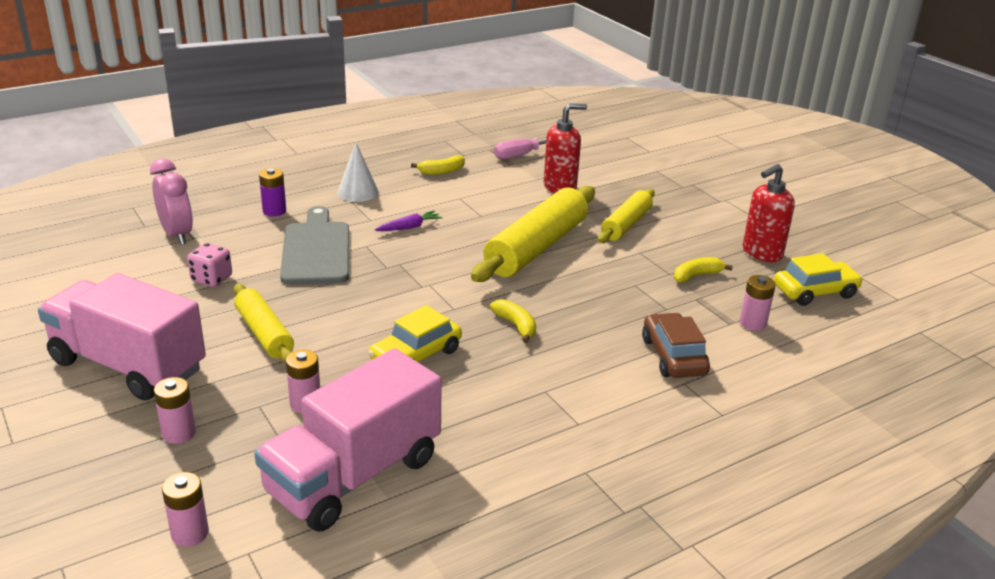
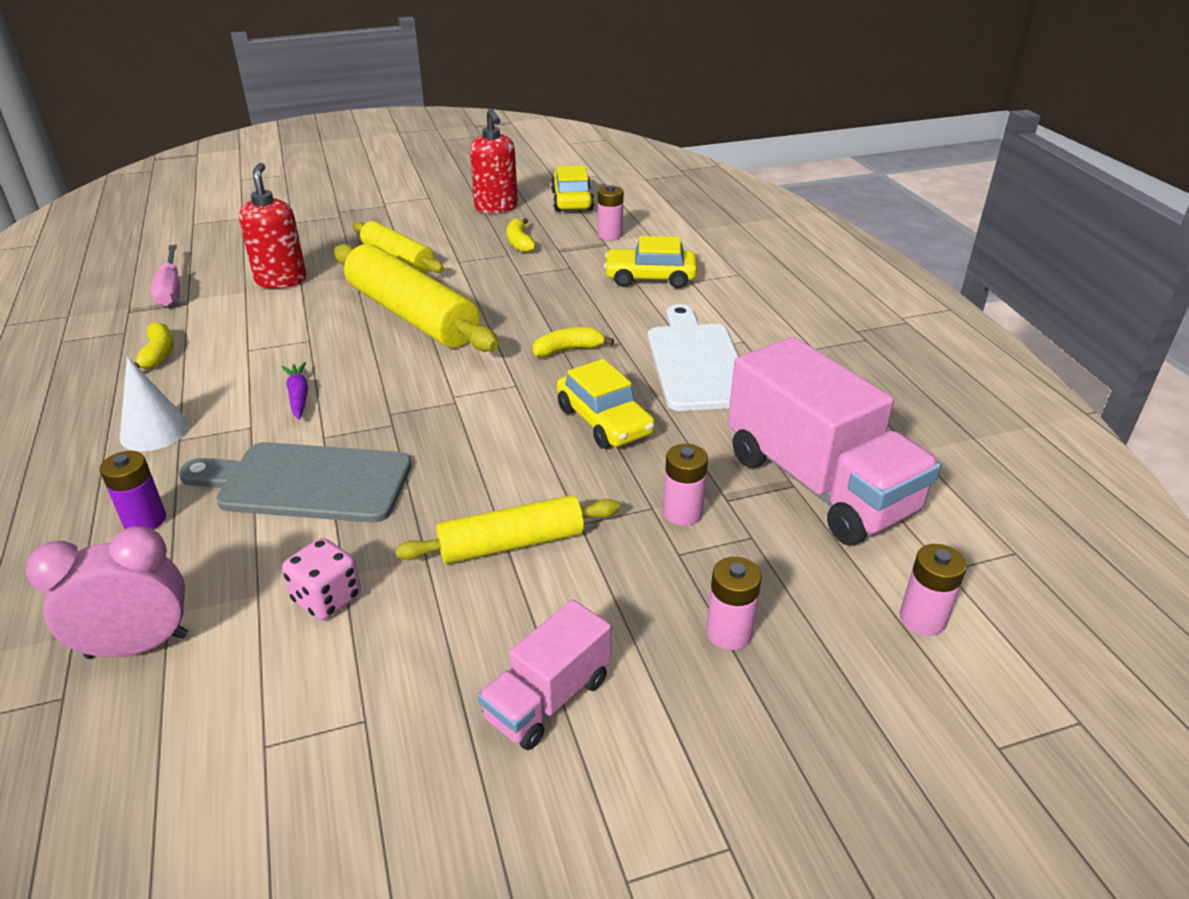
camera: 75 degrees left, 5 degrees up
(128, 365) = (547, 698): pink truck -> pink truck, size x0.52
(524, 396) = (696, 363): none -> white cutting board
(673, 356) = (650, 278): brown car -> yellow car

